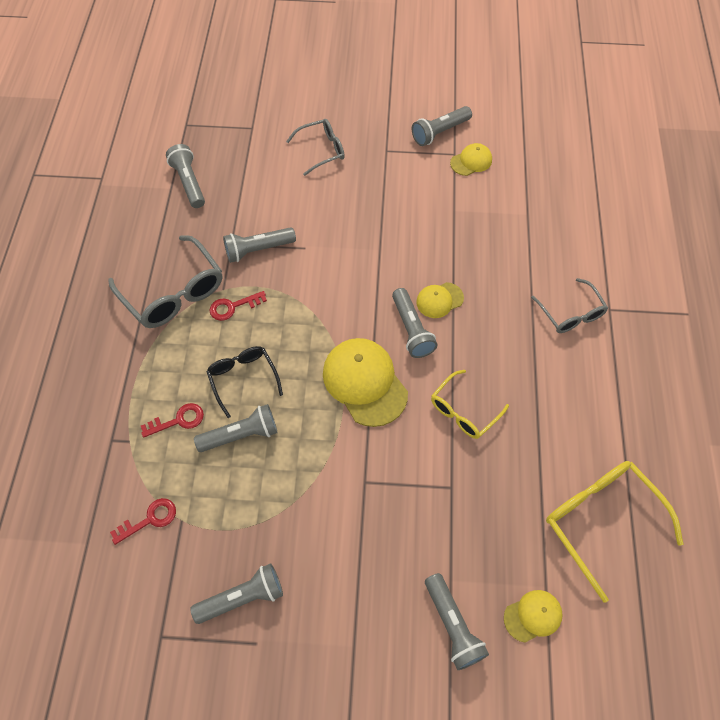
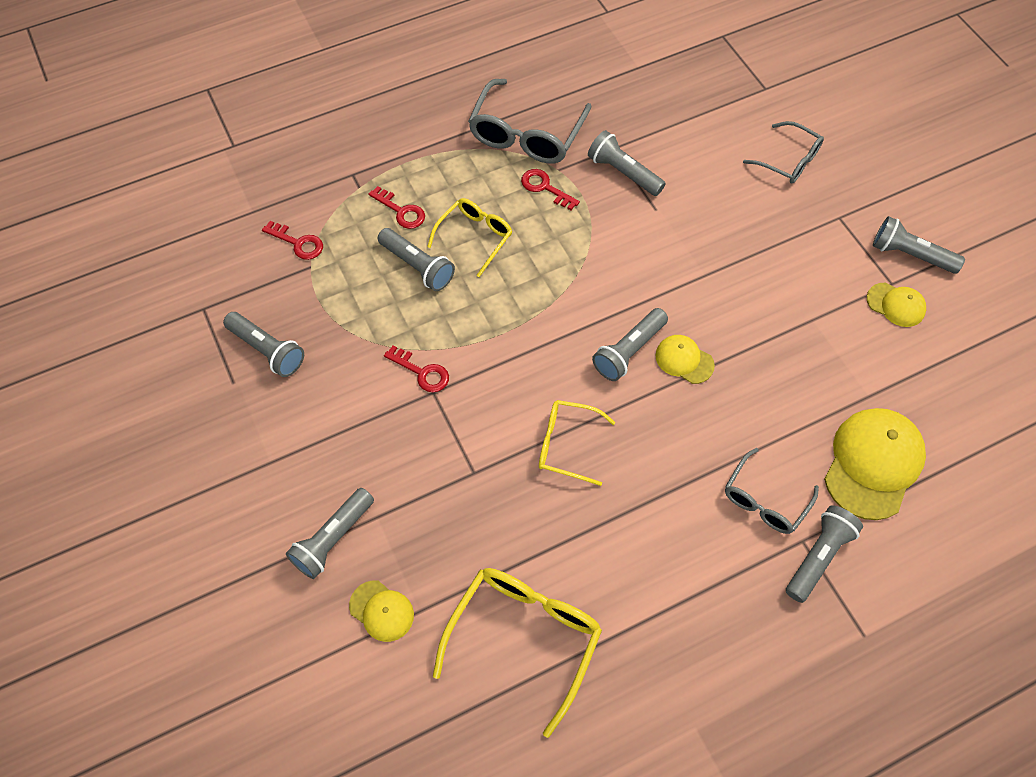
camera: 60 degrees right, 0 degrees up
(189, 183) = (656, 77): grey flashlight -> grey flashlight (818, 557)
(243, 378) = (475, 237): black glasses -> yellow glasses
(341, 481) = (422, 372): none -> red key
(364, 382) = (539, 339): yellow cap -> yellow cap (873, 464)

